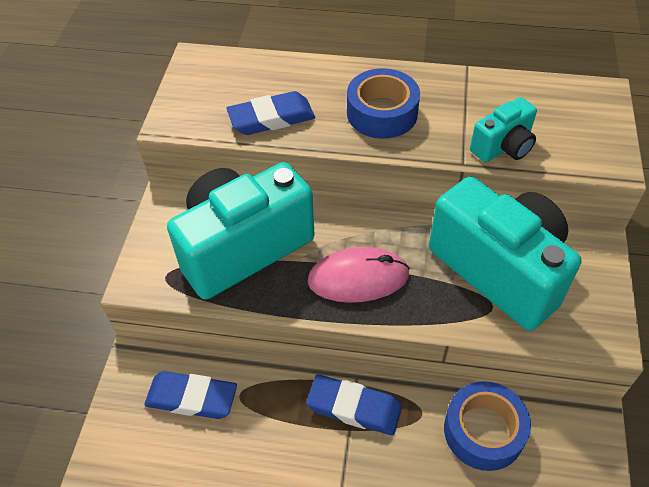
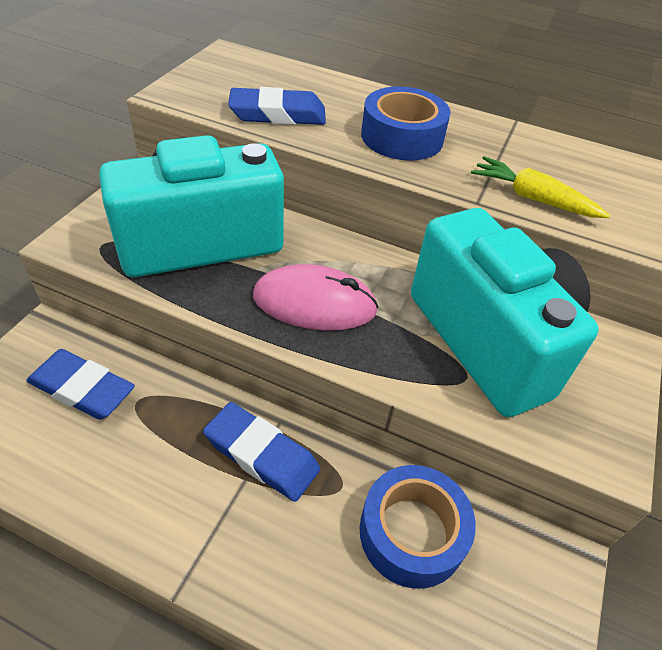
camera: 10 degrees right, 5 degrees down
(503, 147) = (533, 198): turquoise camera -> yellow carrot

